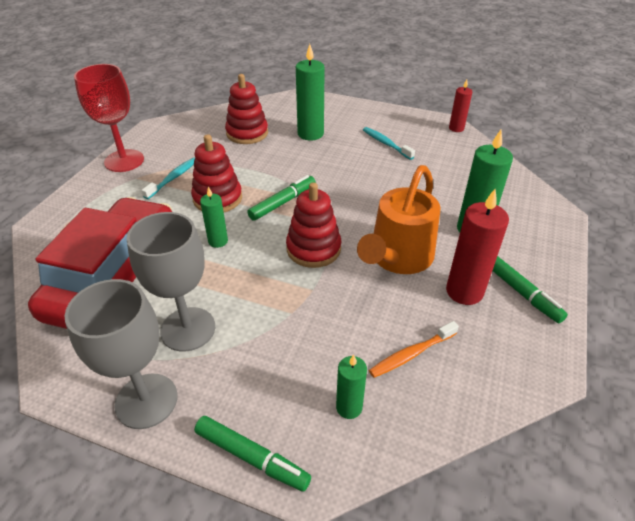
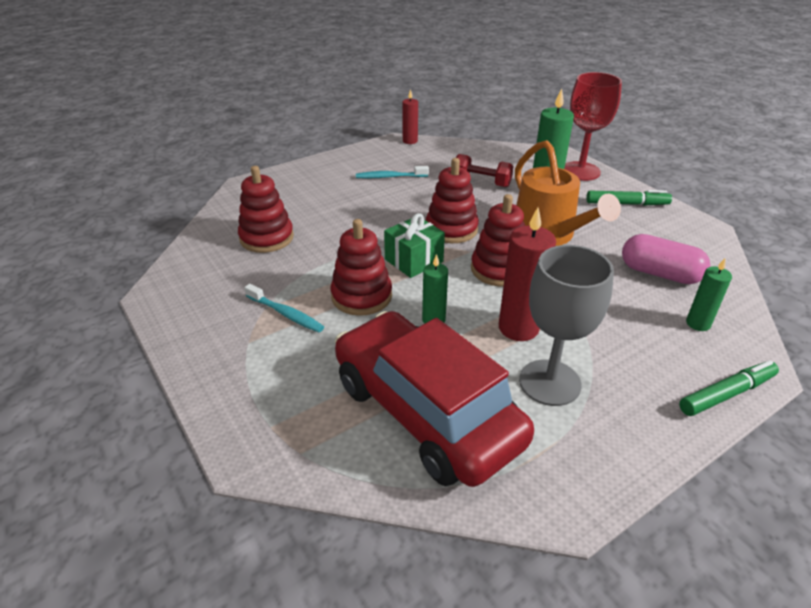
camera: 55 degrees left, 5 degrees down
(124, 161) = (197, 341): red goblet -> red goblet (580, 171)
(146, 401) = (630, 441): grey goblet -> none
(173, 178) = (286, 314): turquoise toothbrush -> turquoise toothbrush turned 150 degrees clockwise
(282, 202) = (414, 260): green marker -> green gift
(310, 134) = (321, 205): green candle -> none
(345, 202) = (451, 229): none -> red stacking toy
(411, 354) = (660, 273): orange toothbrush -> pink capsule
(439, 189) = (481, 182): none -> red dumbbell
(464, 291) = (610, 224): red candle -> red candle (518, 328)

